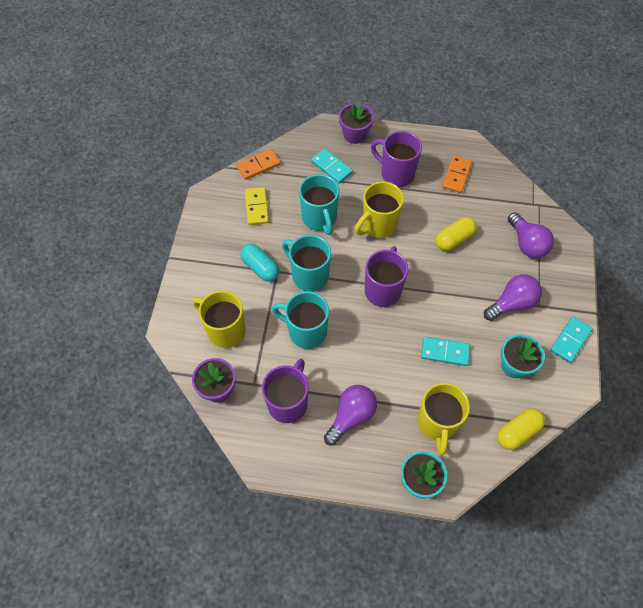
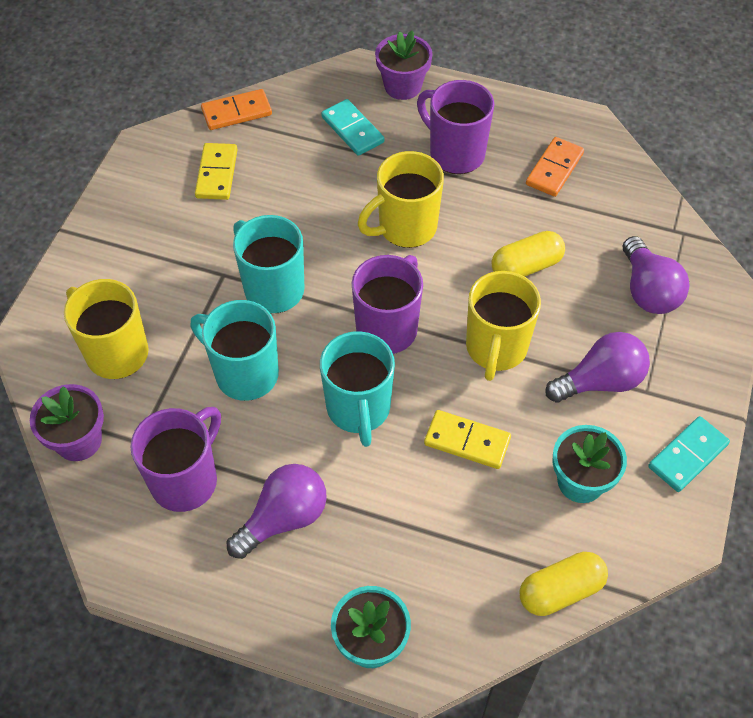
camera: 10 degrees right, 5 degrees down
(260, 268) = (198, 265): turquoise capsule -> none
(319, 219) = (312, 204): turquoise mug -> turquoise mug (358, 409)
(437, 423) = (425, 553): yellow mug -> yellow mug (496, 349)
(445, 352) = (467, 441): turquoise domino -> yellow domino

